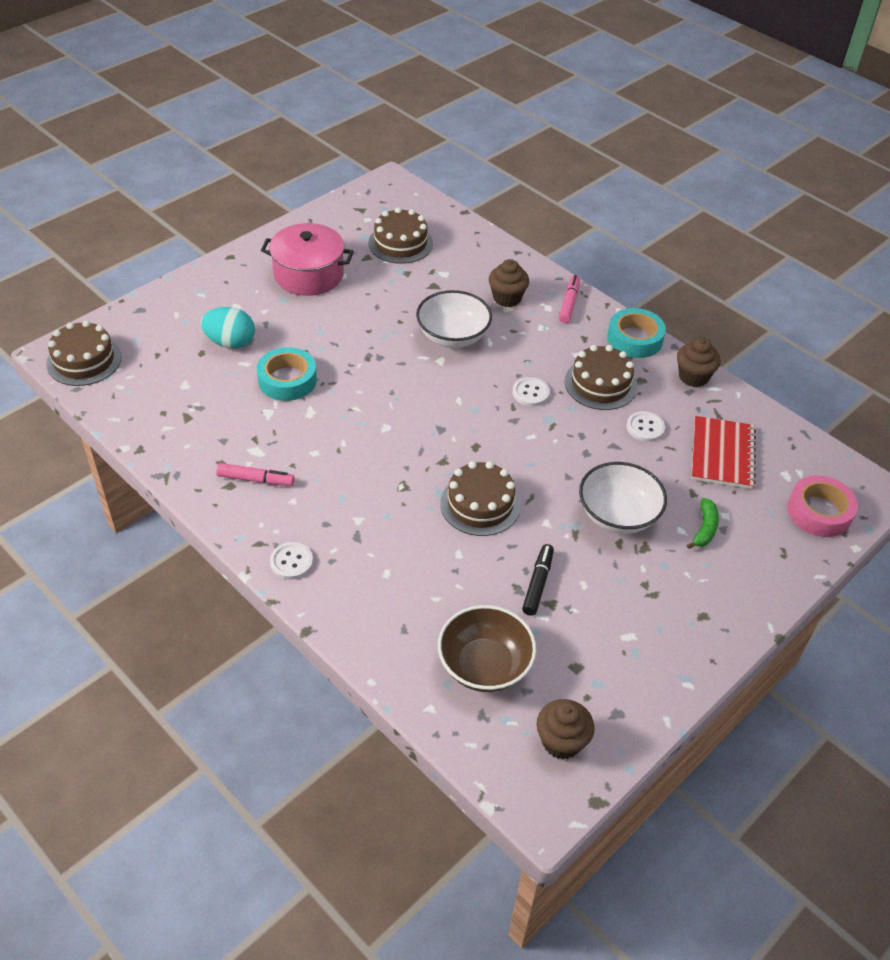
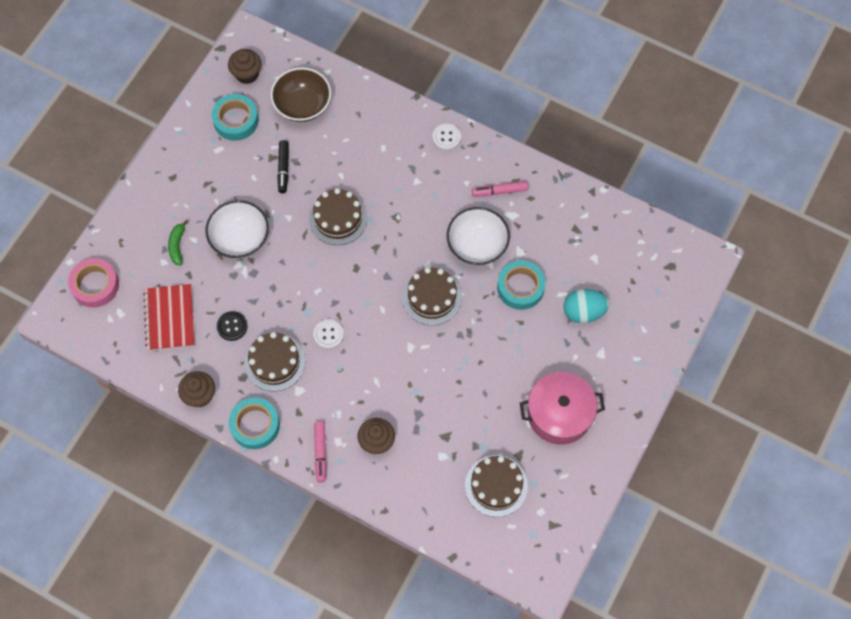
camera: 165 degrees right, 20 degrees up
(84, 360) = (683, 257): brown cake -> brown cake (432, 297)
(453, 336) = (409, 378): white bowl -> white bowl (477, 245)
(594, 671) = (236, 120): none -> turquoise tape
(645, 428) = (232, 326): white button -> black button

